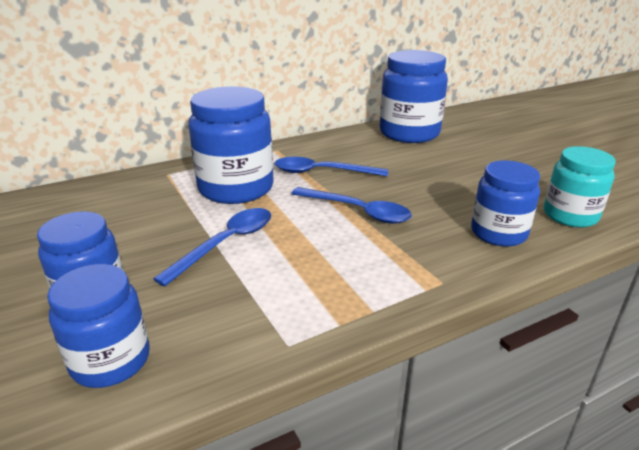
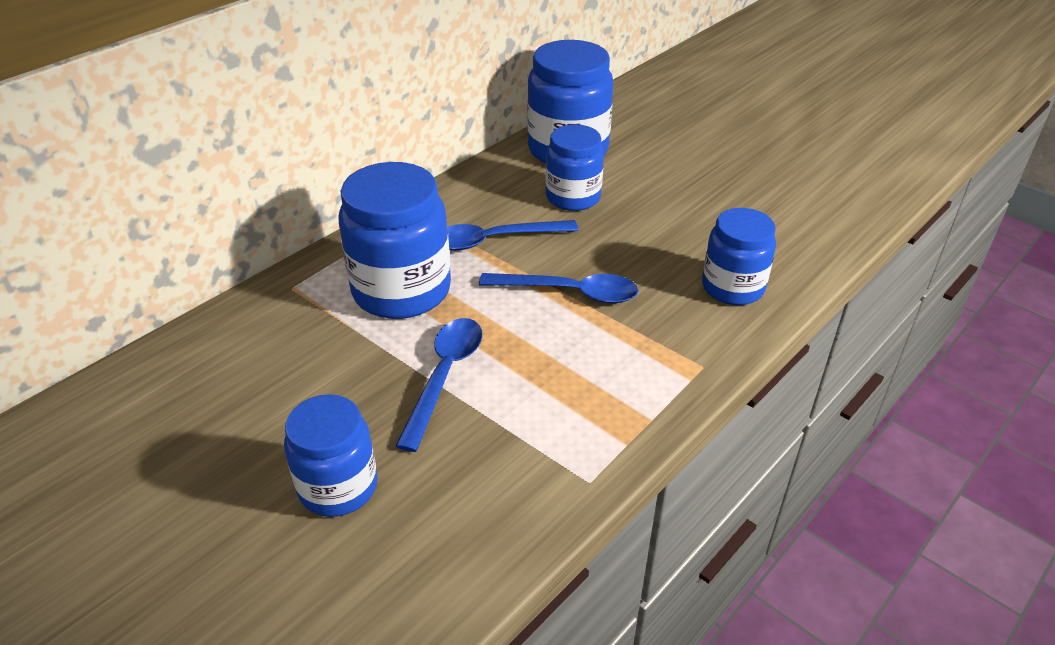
camera: 20 degrees left, 10 degrees up
(111, 360) = (420, 553): blue jar -> blue jar (573, 197)
(570, 215) = (795, 245): turquoise jar -> none

